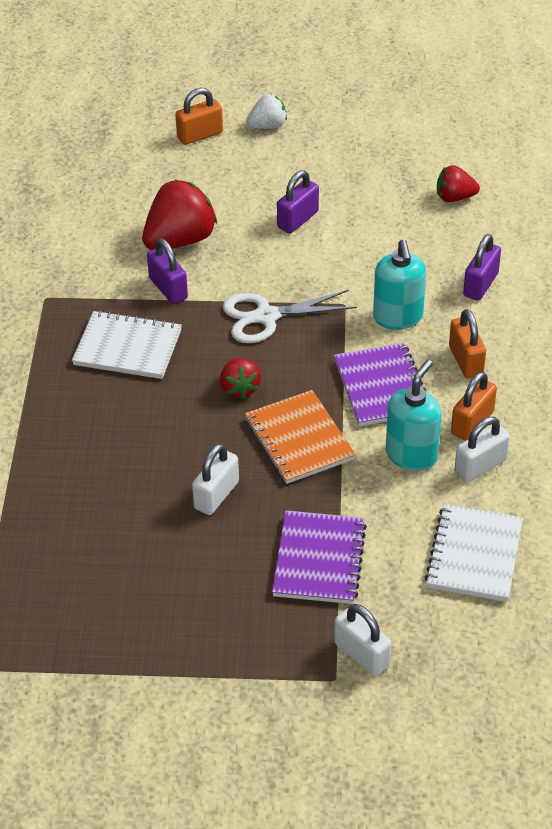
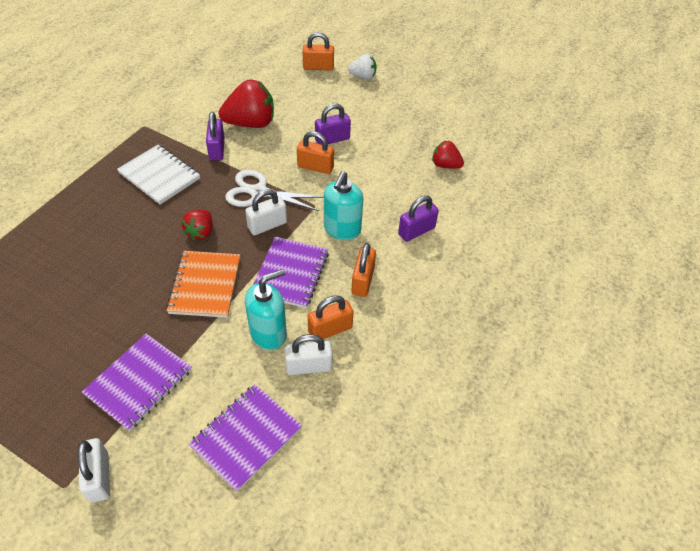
camera: 25 degrees right, 5 degrees up
(216, 495) = (119, 299): white padlock -> white padlock (267, 225)
(306, 260) = (315, 167): none -> orange padlock
(474, 555) = (246, 437): white notebook -> purple notebook

